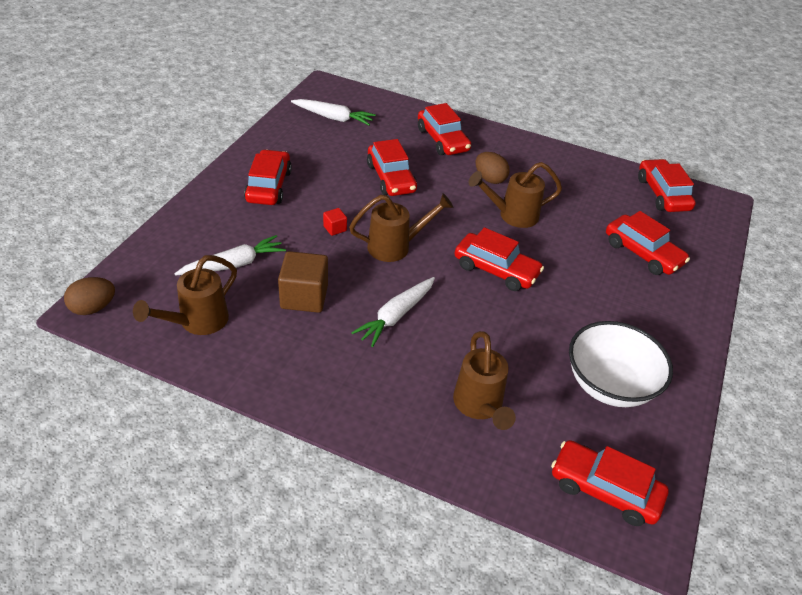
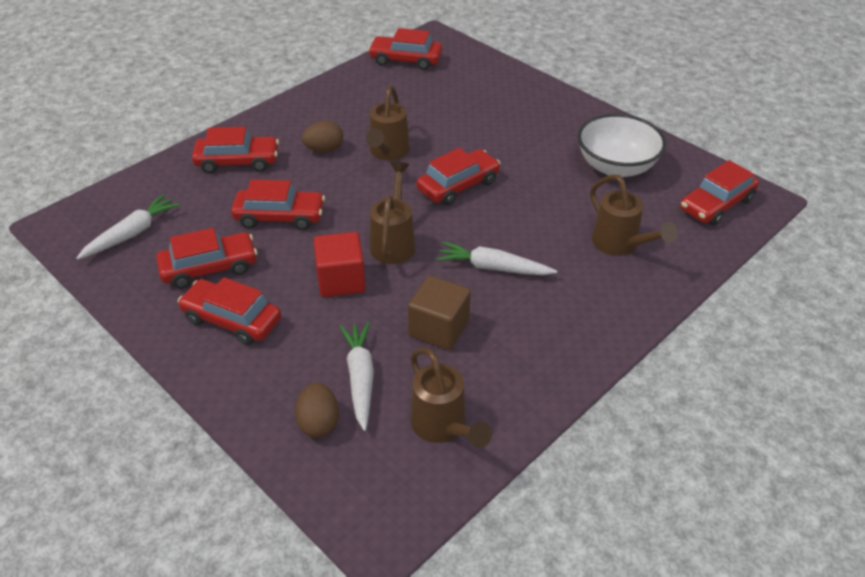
camera: 65 degrees left, 0 degrees up
(93, 308) = (378, 529): brown egg -> brown egg (319, 423)
(335, 228) = (341, 280): red cube -> red cube, size x2.11
(396, 316) = (493, 267): white carrot -> white carrot turned 135 degrees clockwise
(479, 407) = (620, 245): brown watering can -> brown watering can turned 45 degrees clockwise
(642, 253) = (475, 97): red car -> red car (209, 268)

